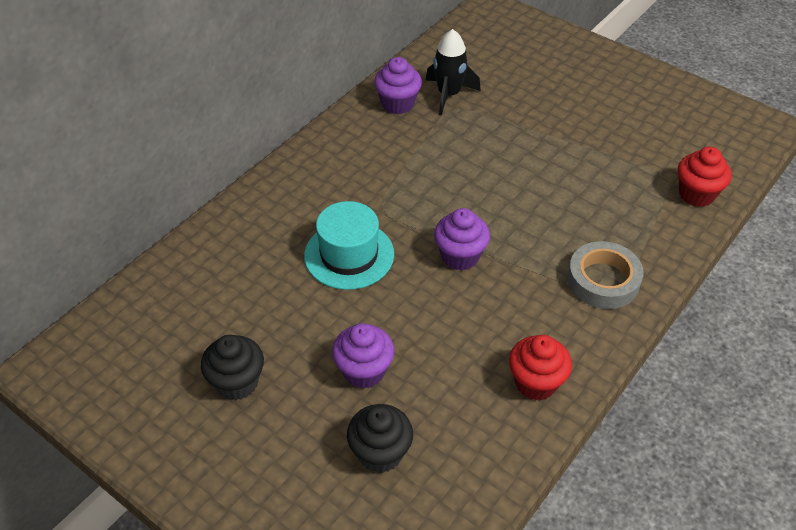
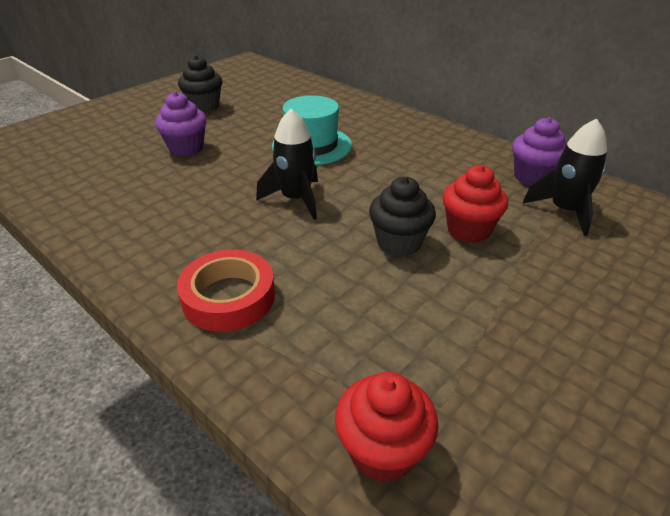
camera: 95 degrees right, 10 degrees down
(380, 453) = (109, 152): black cupcake -> black cupcake (399, 243)
(460, 256) = (296, 199): purple cupcake -> black rocket
(536, 383) = (119, 229): red cupcake -> red cupcake (468, 230)
(603, 280) = (228, 297): grey tape -> red tape

